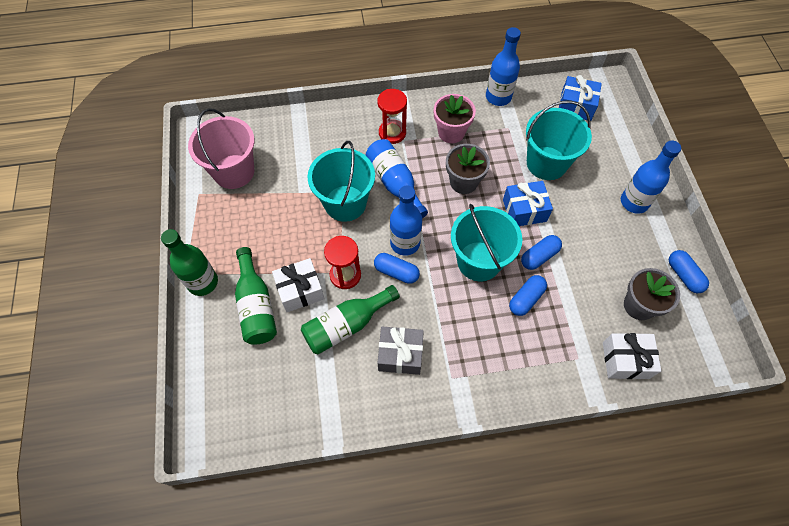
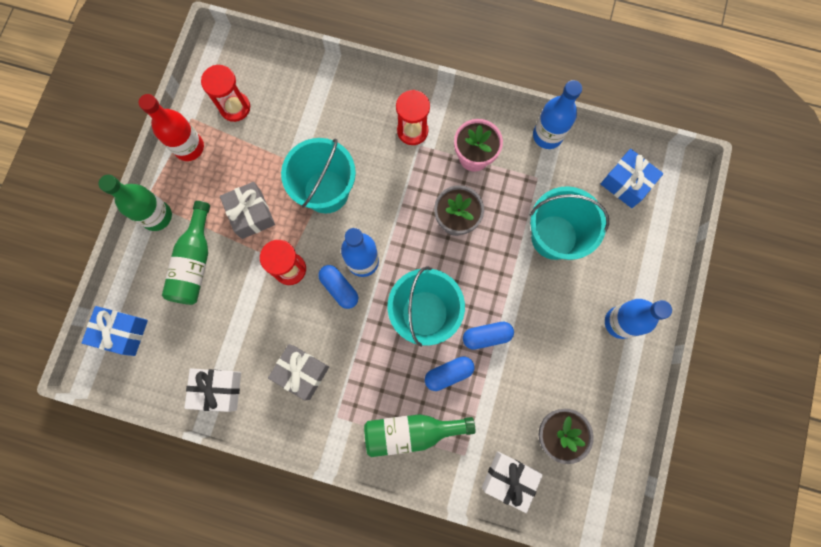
camera: 25 degrees right, 15 degrees up
(207, 217) = (189, 147): none -> red bottle
(234, 171) = (235, 107): pink bucket -> red hourglass
(289, 246) = (251, 214): none -> grey gift
(300, 290) = (241, 265): white gift -> white gift (218, 389)
(347, 325) = (267, 320): green bottle -> green bottle (411, 432)
(395, 183) = (386, 191): blue bottle -> none
(524, 210) = (500, 280): blue gift -> blue gift (122, 332)
(684, 275) = (620, 423): blue capsule -> none

